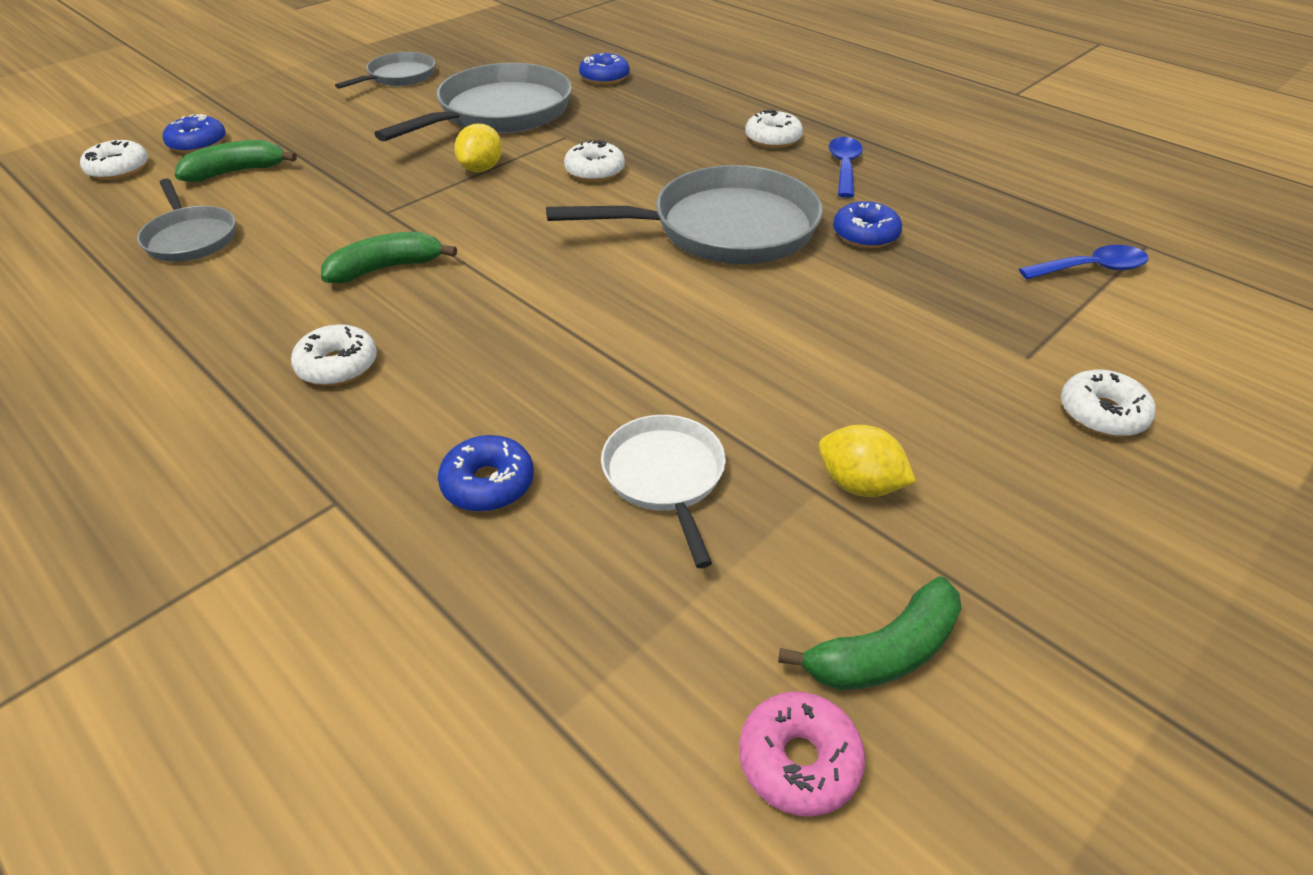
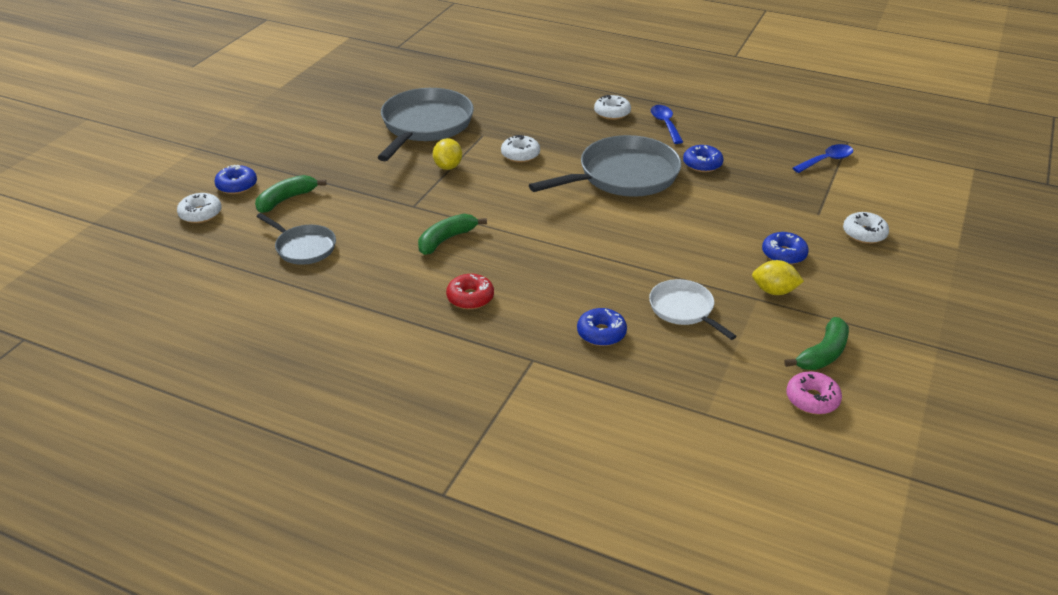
camera: 20 degrees left, 5 degrees down
(338, 365) = (470, 298): white donut -> red donut
(399, 77) = (330, 110): grey pan -> none
(604, 77) = (473, 87): blue donut -> blue donut (784, 254)

